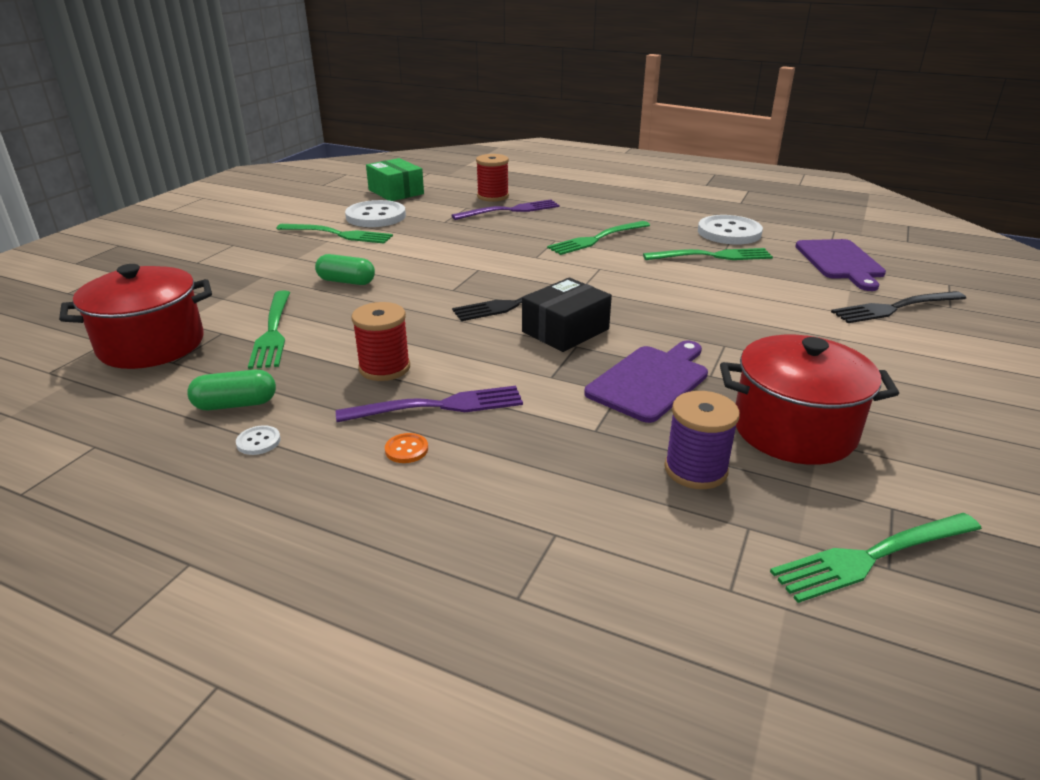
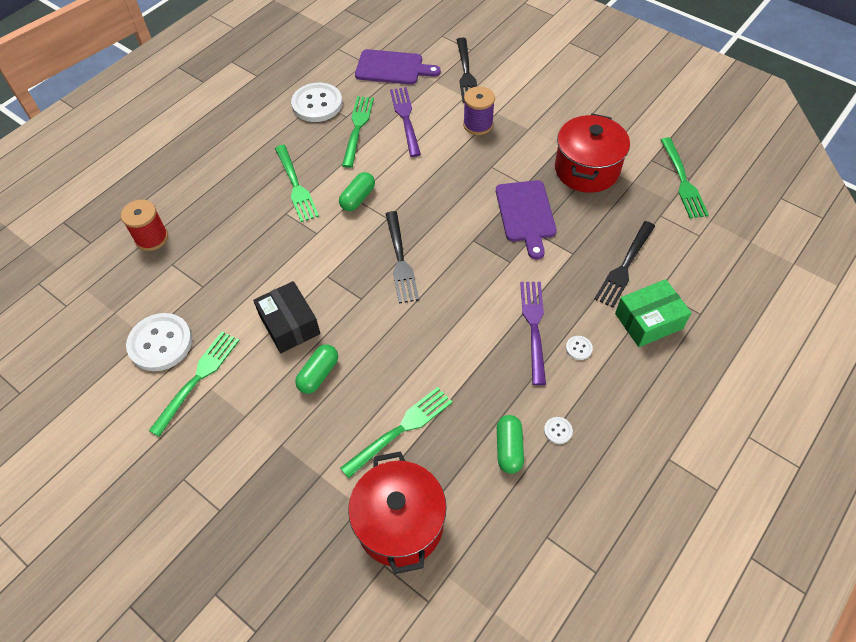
camera: 75 degrees left, 25 degrees up
(273, 331) = (400, 429): green fork -> green fork turned 45 degrees counterclockwise
(384, 368) = (478, 354): red spool -> none
(396, 192) = (90, 320): green box -> green box (648, 321)
(406, 449) = (578, 348): orange button -> white button
(510, 210) = (198, 231): purple fork -> purple fork (405, 119)
(565, 330) = (451, 241): black box -> black box (289, 324)
(594, 487) = (625, 266): none -> black fork
(600, 270) = (358, 198): none -> green capsule
(650, 381) = (526, 214): purple cutting board -> purple cutting board turned 150 degrees counterclockwise
(695, 470) = (615, 220): purple spool -> purple spool (478, 125)

